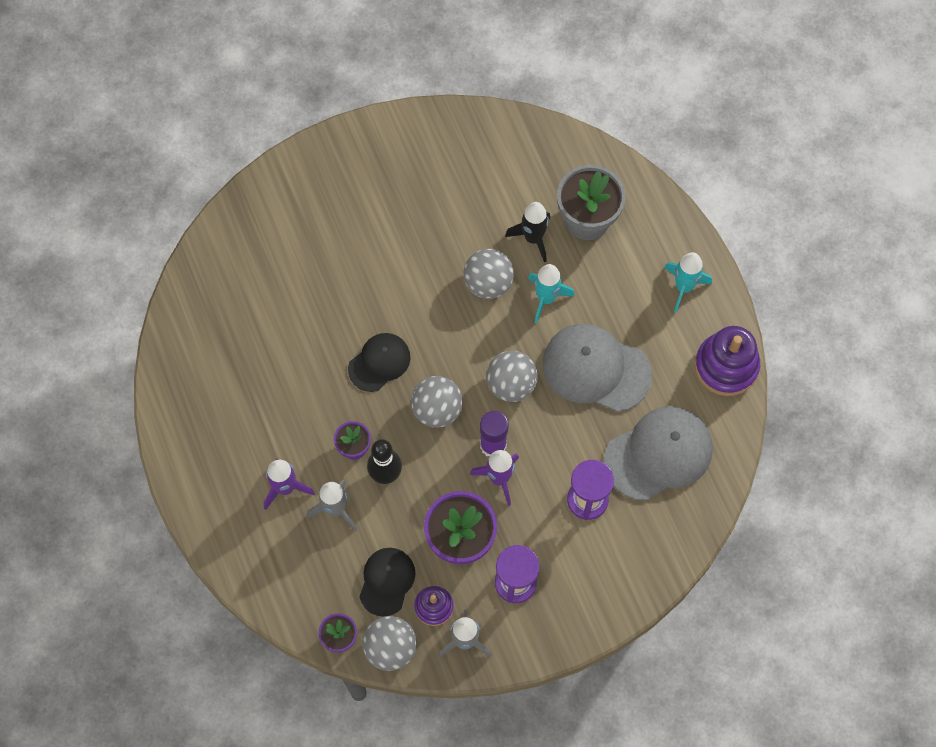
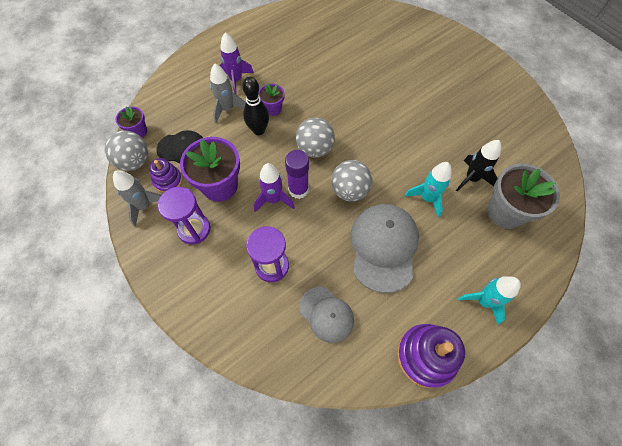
camera: 75 degrees right, 5 degrees down
(379, 362) = (337, 108): black cap -> none
(488, 283) = (422, 158): grey ball -> none
(659, 454) = (326, 314): grey cap -> grey cap, size x0.61

